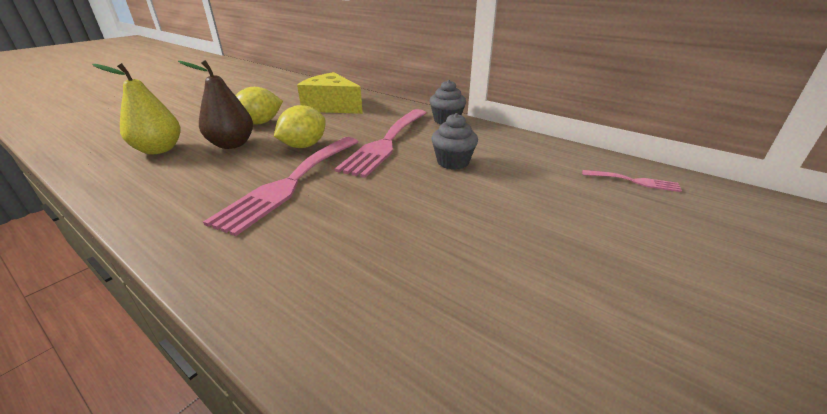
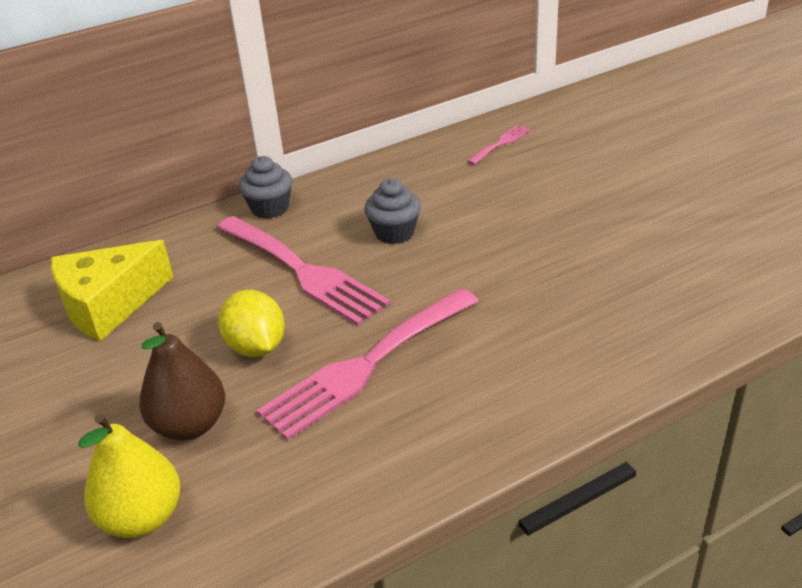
camera: 65 degrees left, 5 degrees up
(260, 123) = (114, 393): yellow lemon -> none
(290, 183) = (366, 365): pink fork -> pink fork turned 90 degrees clockwise

